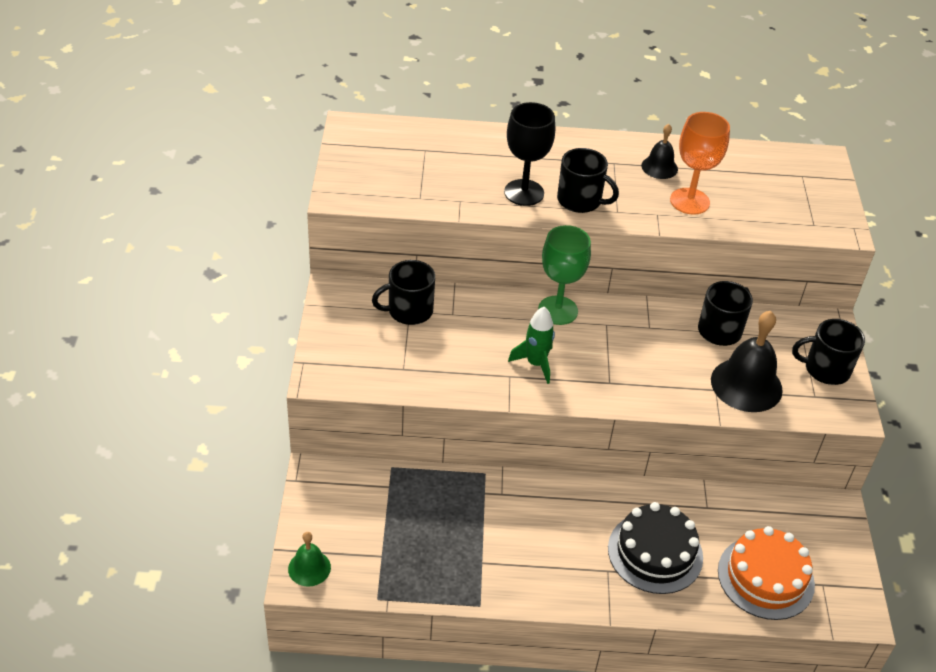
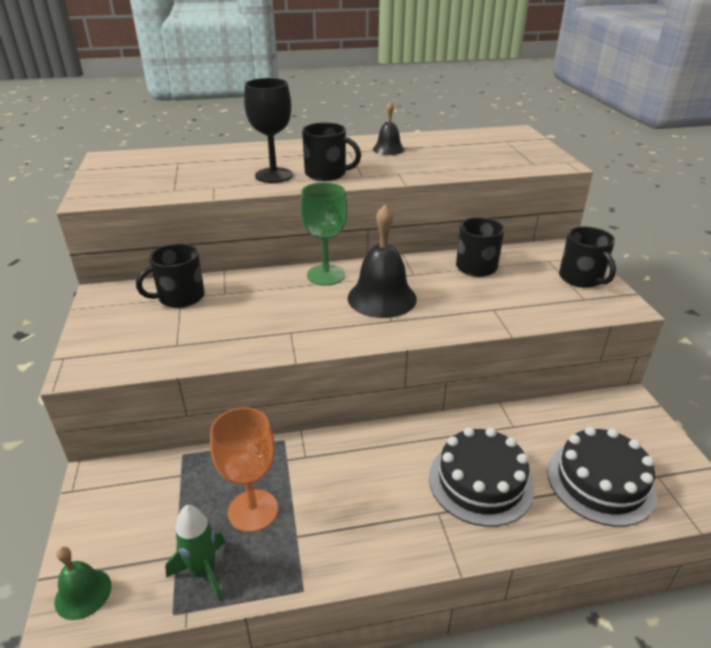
camera: 10 degrees left, 10 degrees down
(535, 364) = (314, 318): green rocket -> green rocket (204, 571)
(689, 201) = (423, 163): orange goblet -> orange goblet (253, 510)
(746, 385) = (519, 301): black bell -> black bell (382, 298)
(765, 577) = (600, 482): orange cake -> black cake
(825, 369) = (581, 278): black mug -> black mug turned 105 degrees counterclockwise

